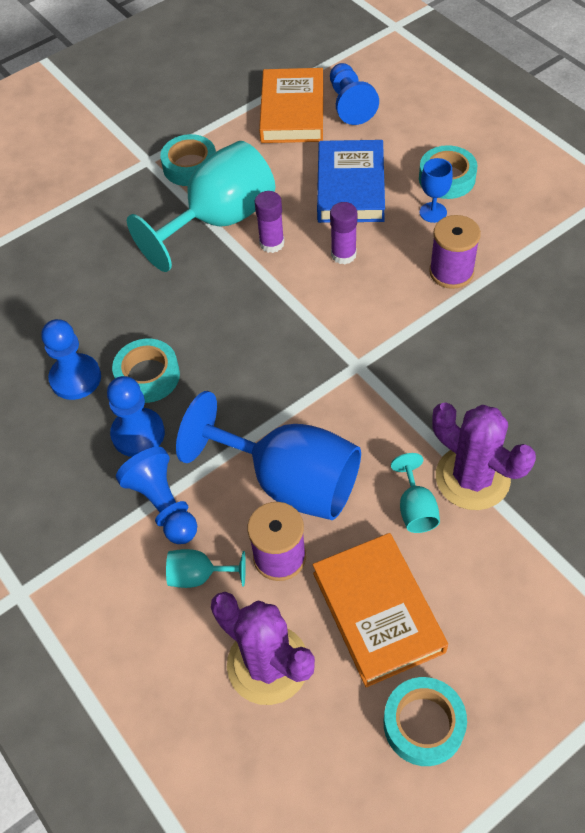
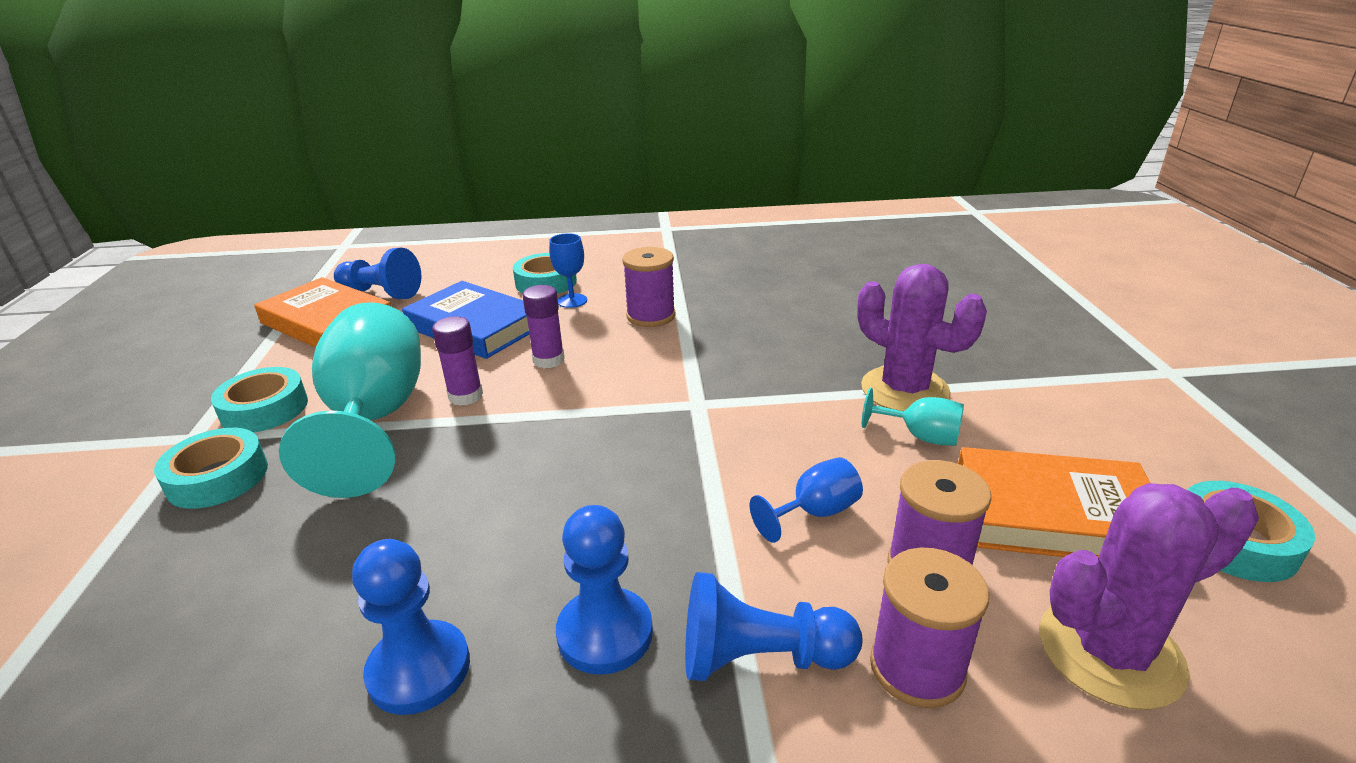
camera: 60 degrees left, 25 degrees down
(148, 376) = (517, 578): turquoise tape -> turquoise tape (218, 477)
(199, 575) = (917, 668): turquoise goblet -> purple spool
(289, 481) = (814, 513): blue goblet -> blue goblet, size x0.43
(472, 478) = (904, 390): purple cactus -> purple cactus turned 60 degrees clockwise

